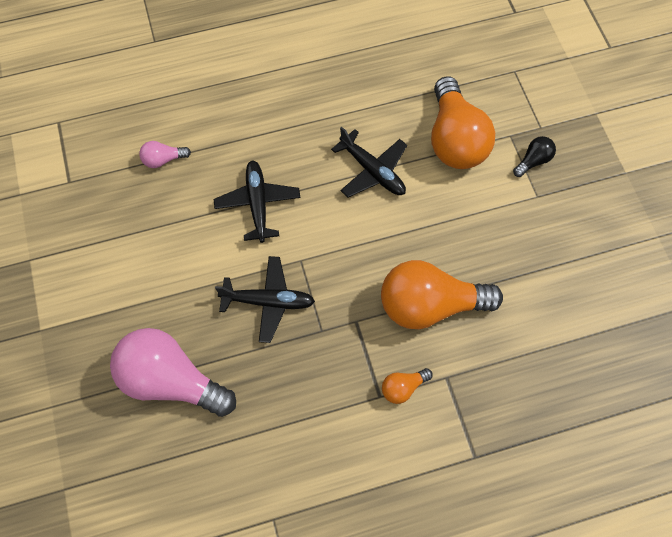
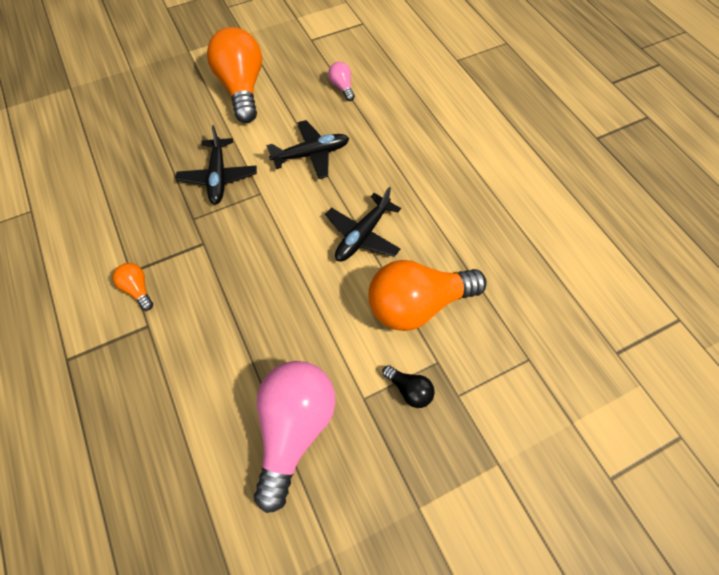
camera: 80 degrees right, 5 degrees down
(171, 380) = (149, 128): pink light bulb -> pink light bulb (294, 429)
(430, 305) = (222, 302): orange light bulb -> orange light bulb (242, 88)

